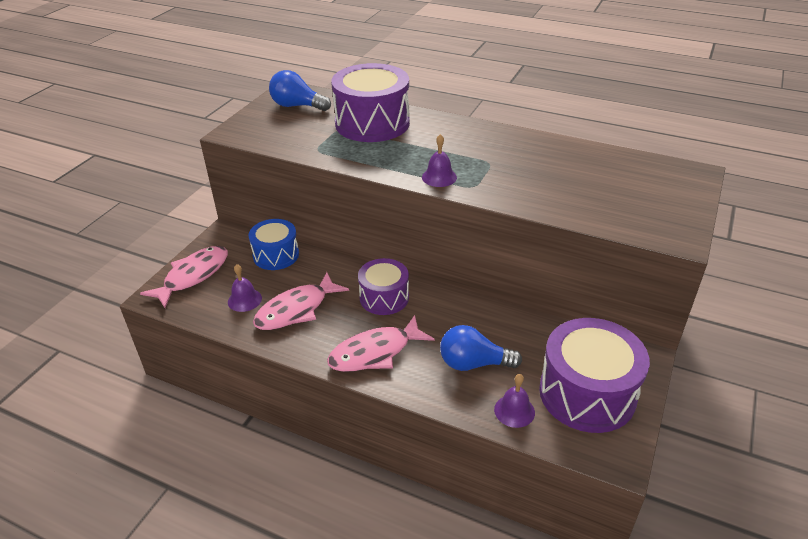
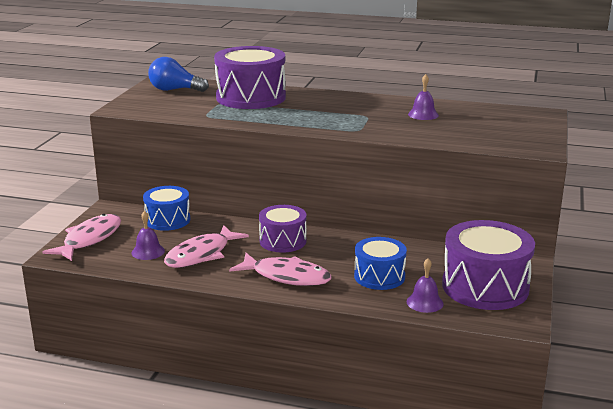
camera: 10 degrees left, 15 degrees down
(375, 352) = (286, 276): pink fish -> pink fish turned 120 degrees counterclockwise
(439, 177) = (325, 126): purple bell -> purple bell (423, 114)
(473, 363) = (379, 276): blue light bulb -> blue drum

